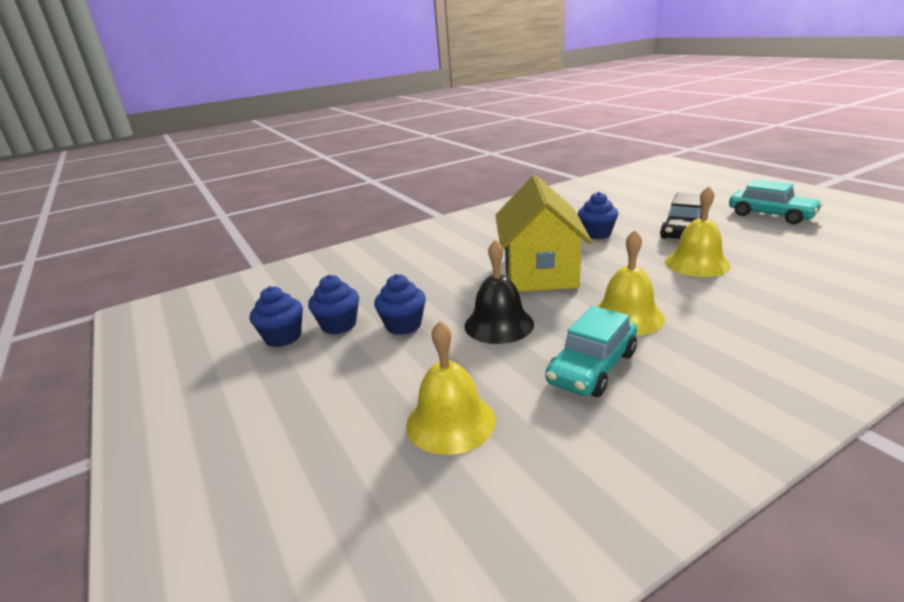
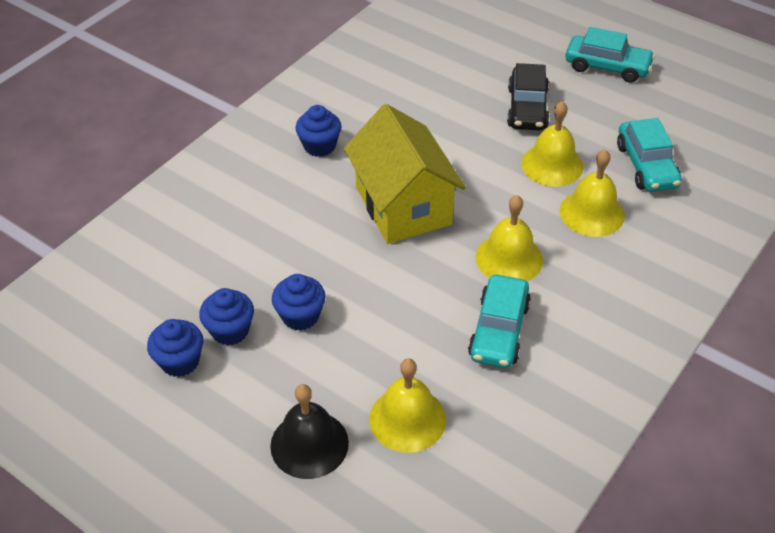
camera: 25 degrees left, 20 degrees up
(499, 324) = (395, 294): black bell -> black bell (309, 444)
(596, 234) = (439, 126): blue cupcake -> blue cupcake (319, 146)
(732, 297) = (592, 213): none -> yellow bell
(804, 273) = (646, 166): none -> turquoise car

